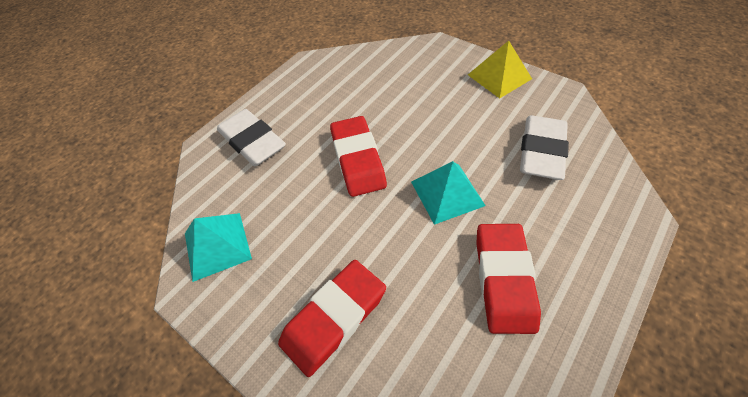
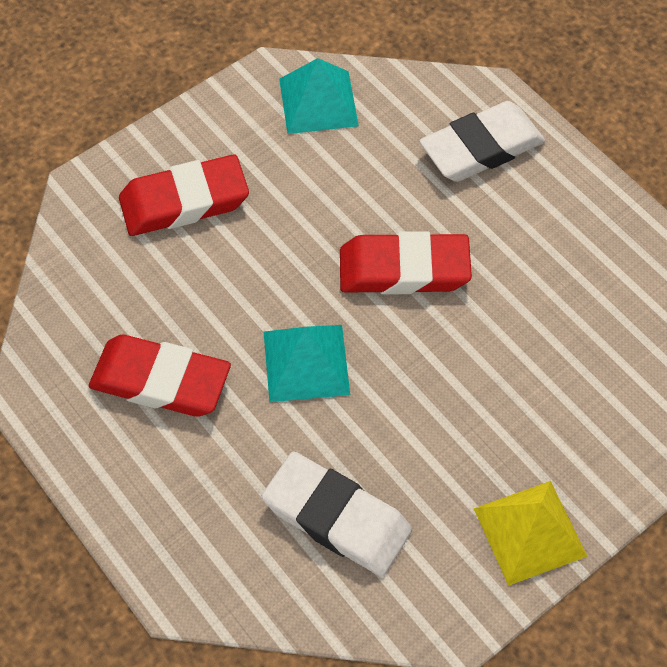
camera: 100 degrees right, 5 degrees up
(334, 318) = (184, 201): red eraser -> red eraser turned 75 degrees counterclockwise

